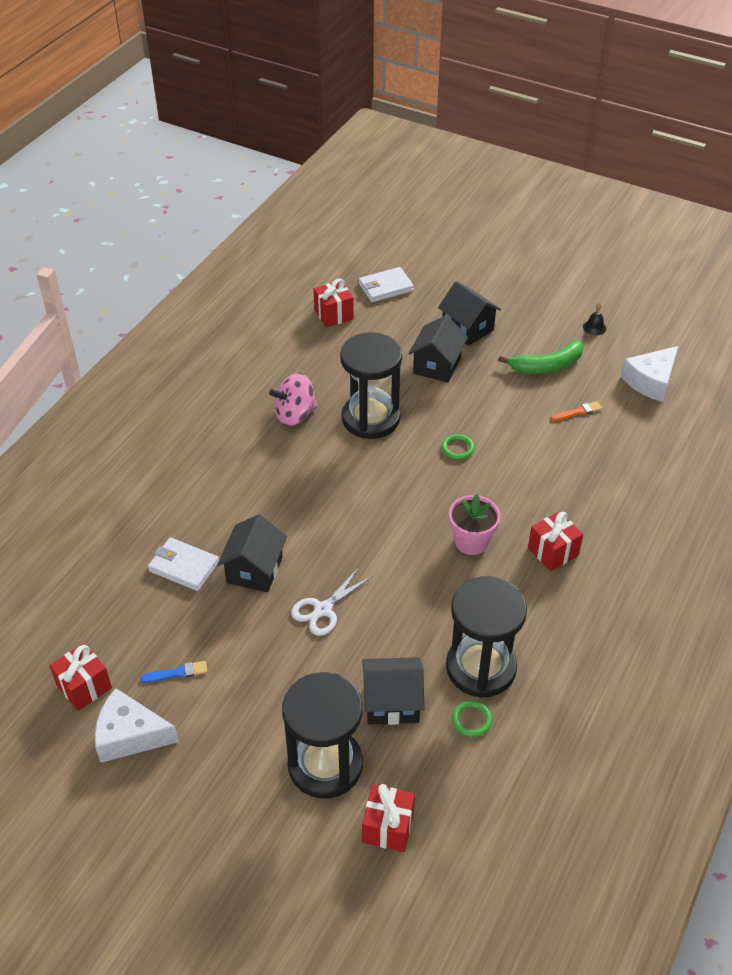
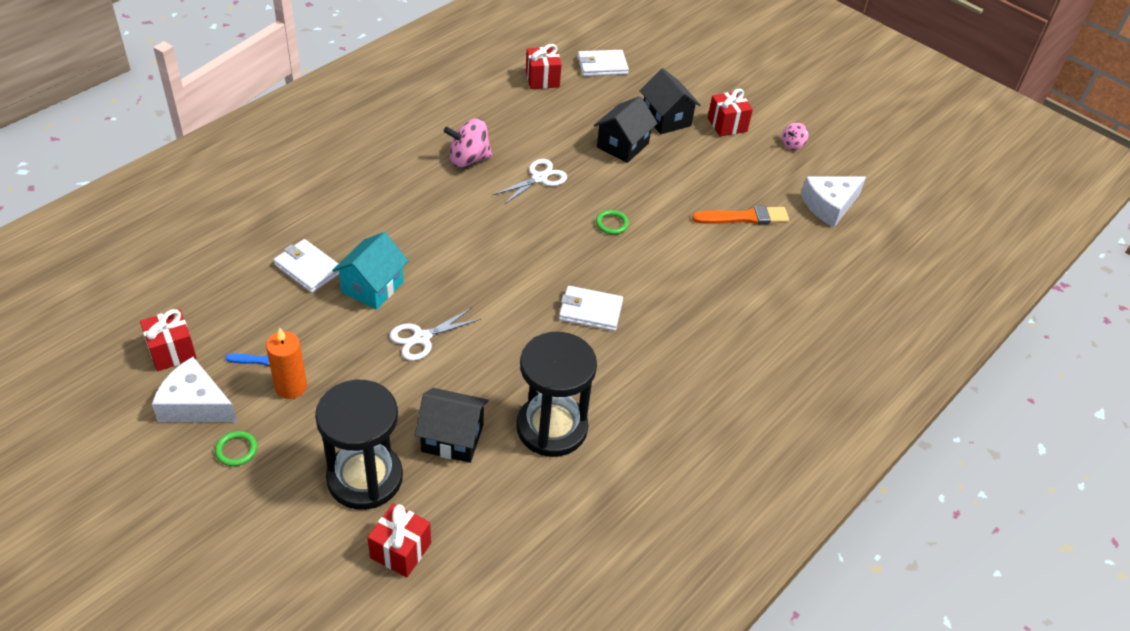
camera: 10 degrees right, 0 degrees up
(217, 692) = (291, 387): none -> orange candle
(254, 570) = (372, 287): black house -> turquoise house
(370, 418) = (539, 178): black hourglass -> white scissors
(471, 542) = (590, 311): pink flower pot -> white wallet
(471, 720) = (523, 473): green ring -> green ring (236, 450)
(547, 366) = (731, 169): green banana -> none
(553, 551) = (667, 339): red gift -> red gift (727, 125)
(577, 412) = (744, 217): orange brush -> orange brush, size x1.75
(594, 327) = (792, 144): black bell -> pink spinning top

